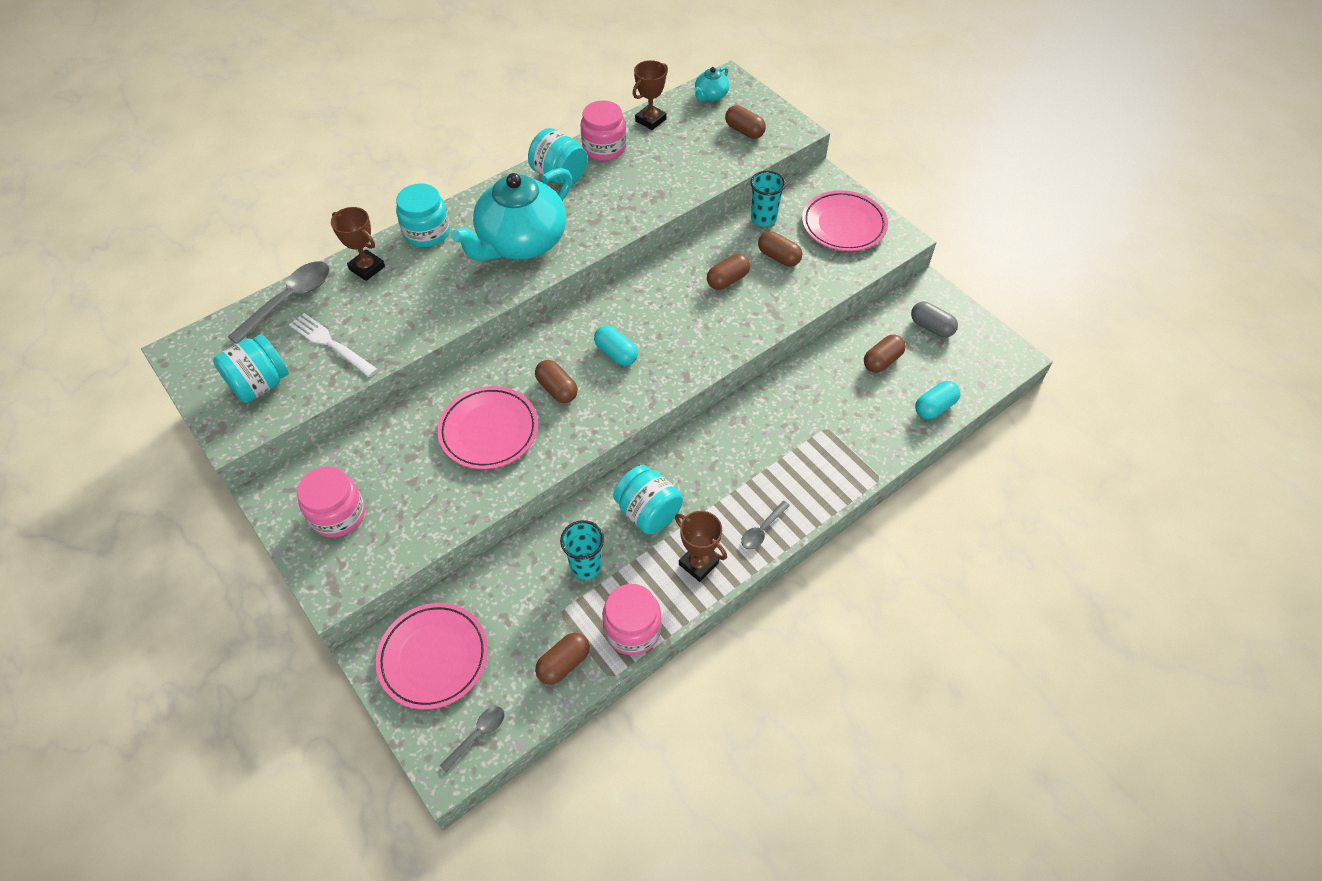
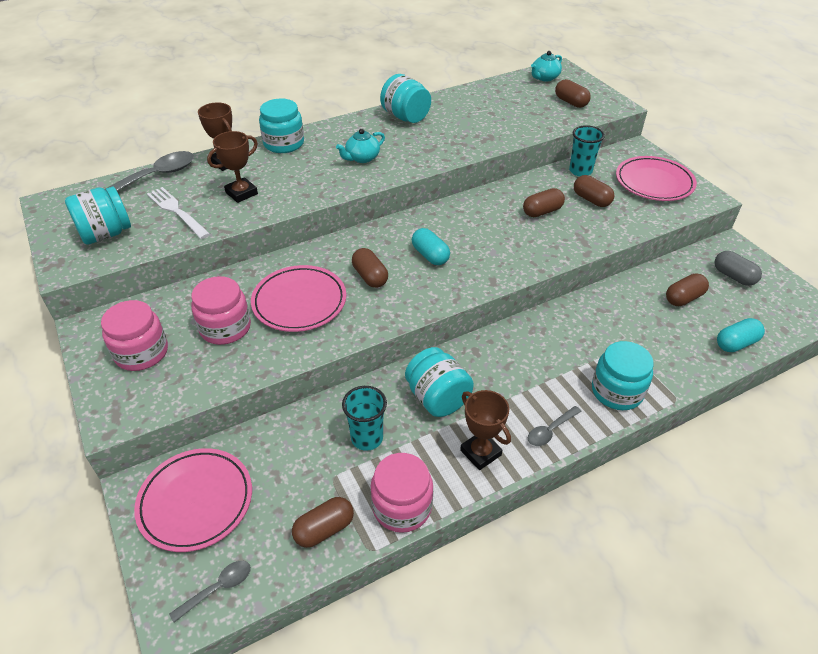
camera: 10 degrees right, 10 degrees down
(521, 242) = (362, 158): turquoise teapot -> turquoise teapot, size x0.43
(604, 148) = (447, 103): pink jar -> pink jar (225, 328)
(650, 120) = (490, 89): brown trophy -> brown trophy (241, 193)
(822, 478) = (617, 391): none -> turquoise jar

